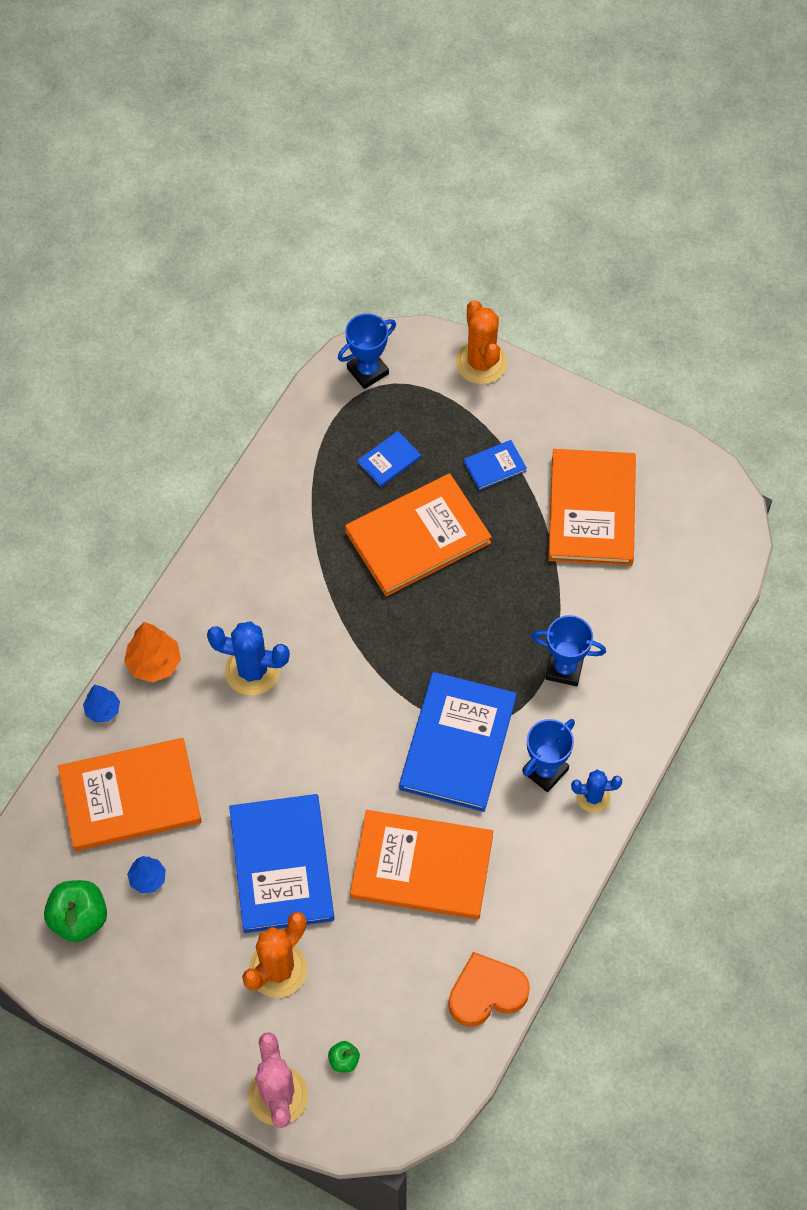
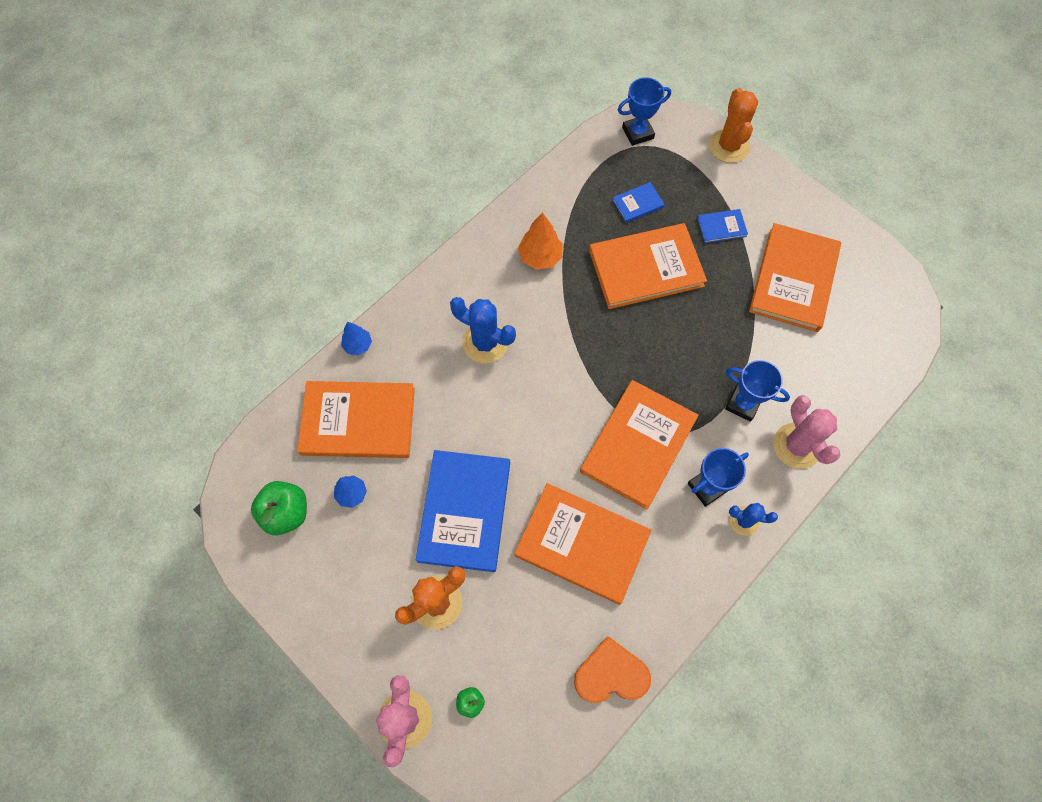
camera: 15 degrees right, 5 degrees up
(154, 663) = (409, 318): orange tree -> orange tree (540, 257)
(458, 744) = (638, 445): blue book -> orange book
(634, 700) = (797, 446): none -> pink cactus

